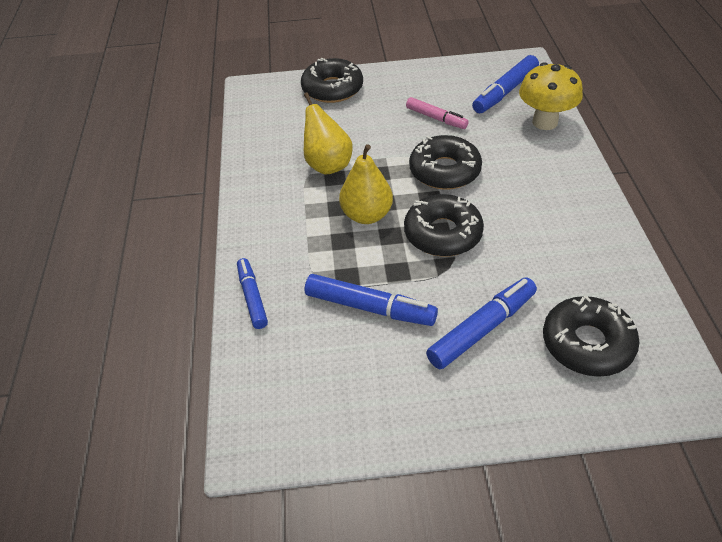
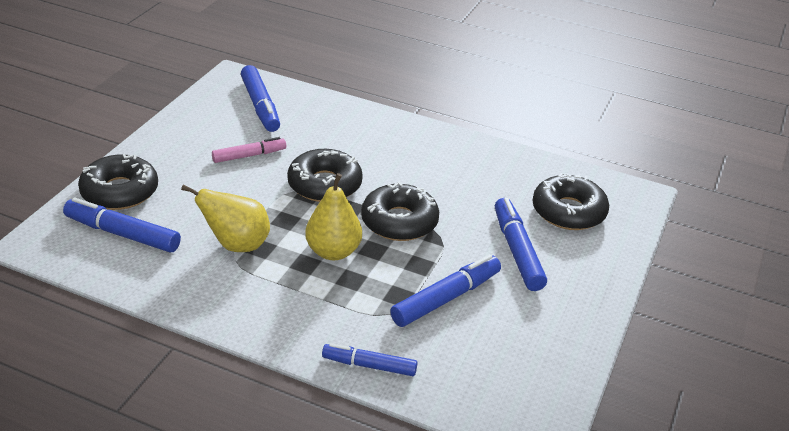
camera: 65 degrees left, 10 degrees down
(291, 113) = (122, 234): none -> blue marker
(545, 122) = (324, 109): yellow mushroom -> none

